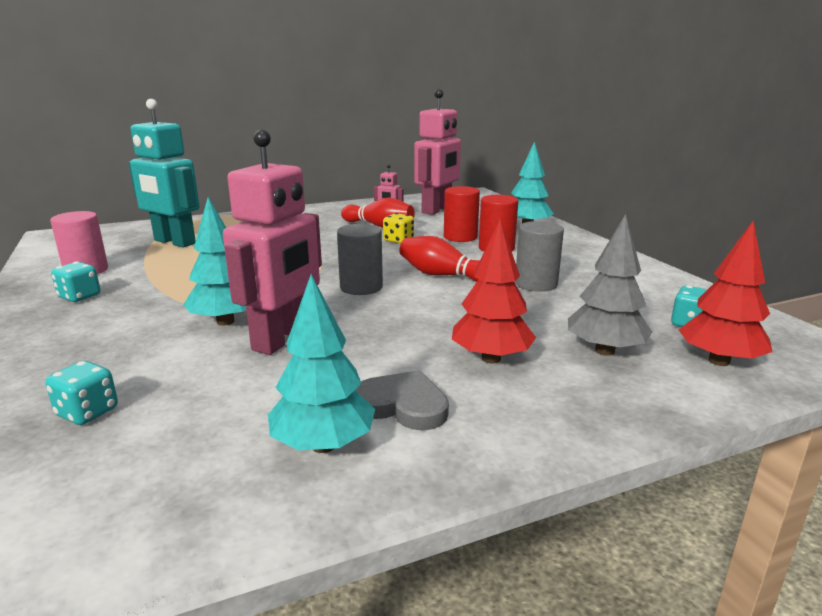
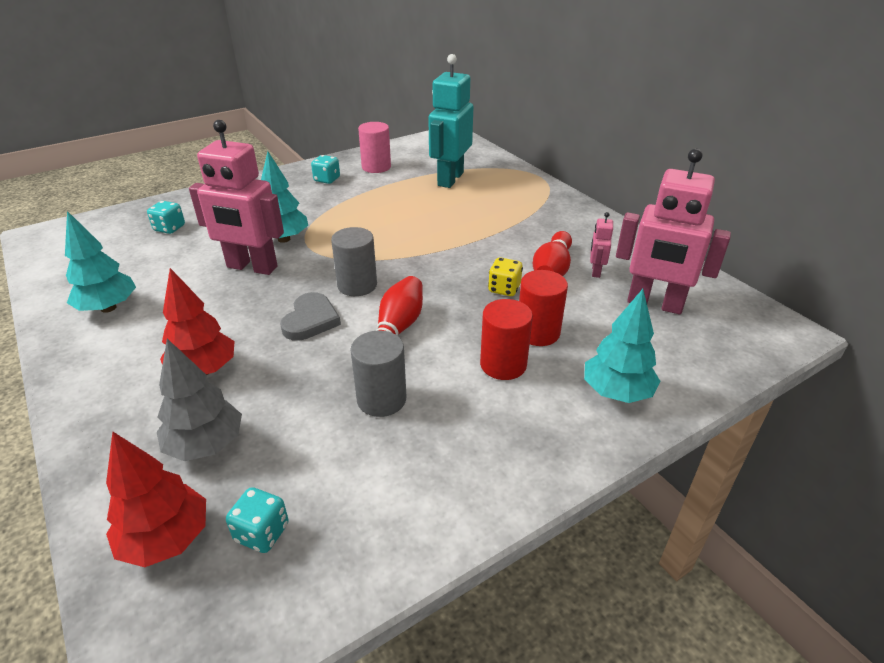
camera: 80 degrees right, 15 degrees up
(402, 405) = (143, 332): grey heart -> grey heart (310, 320)

